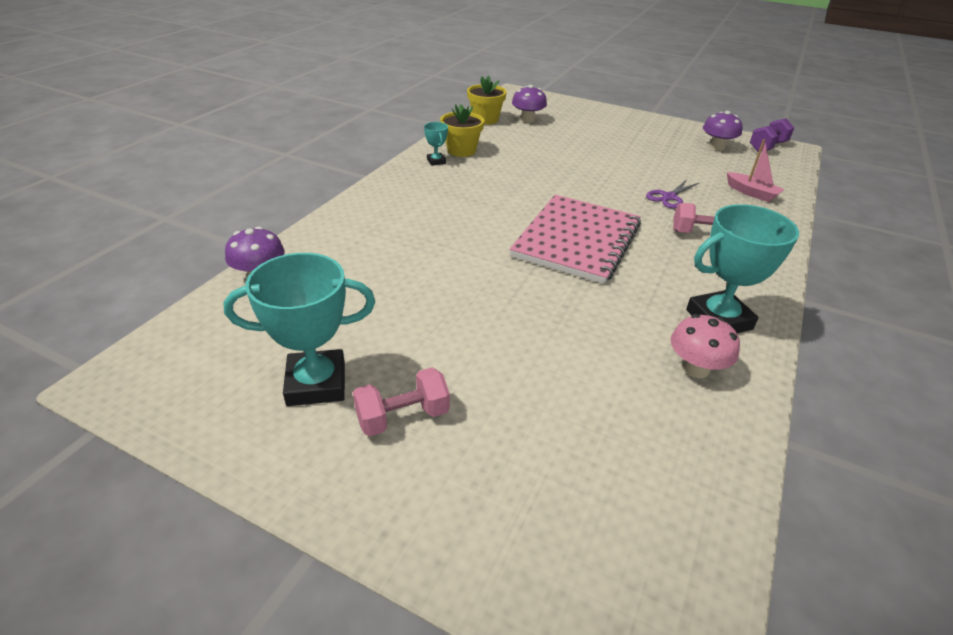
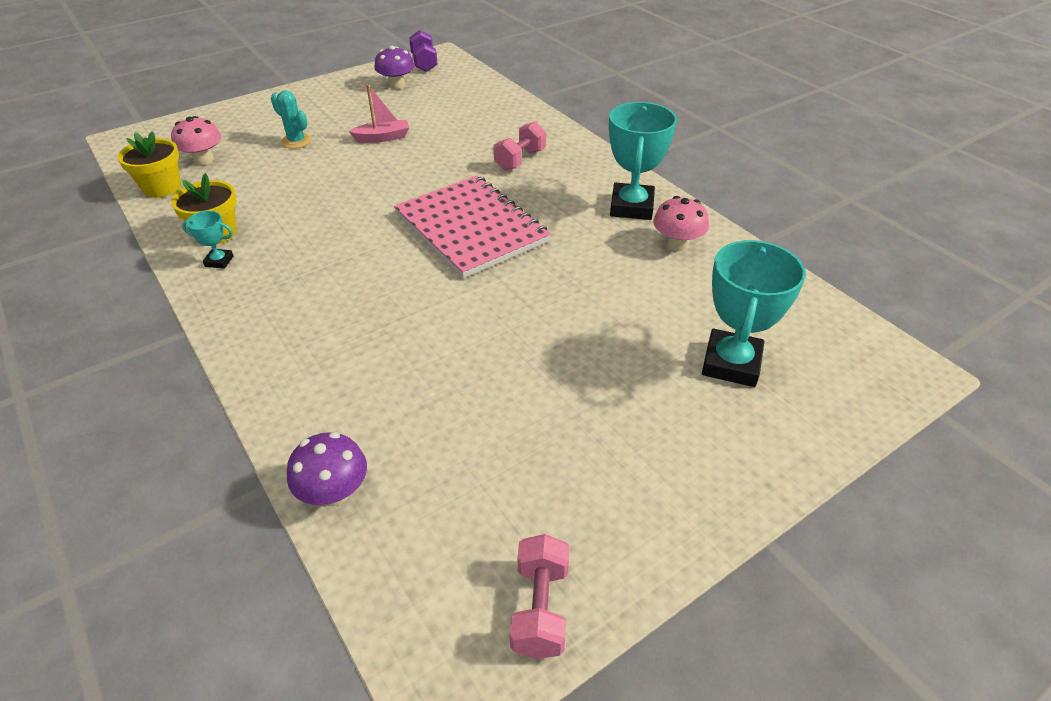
camera: 60 degrees left, 5 degrees up
(316, 383) = (565, 484): turquoise trophy -> turquoise trophy (731, 363)
(403, 417) = (645, 432): pink dumbbell -> pink dumbbell (540, 608)
(527, 119) = (204, 160): purple mushroom -> pink mushroom
(588, 138) = (296, 141): none -> turquoise cactus
(669, 197) = (451, 148): purple scissors -> none
(751, 193) = (485, 107): pink boat -> pink boat (383, 138)

